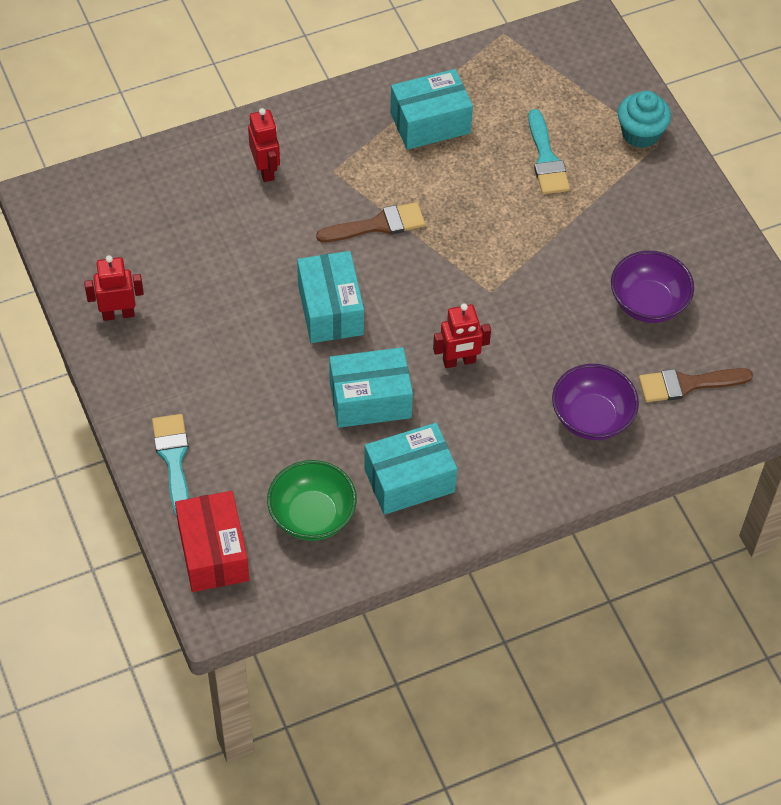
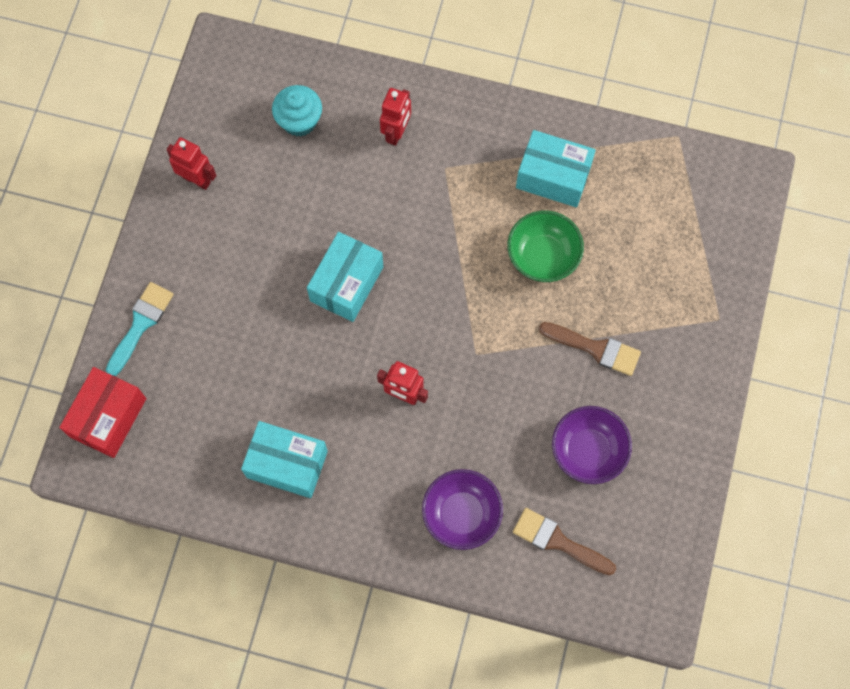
camera: 40 degrees right, 15 degrees up
(312, 515) = (197, 440): green bowl -> green bowl (543, 256)
(370, 400) = (313, 378): turquoise box -> none
(378, 225) = (440, 237): brown brush -> brown brush (595, 348)
(546, 159) = (616, 271): turquoise brush -> none
(640, 134) = (711, 301): turquoise cupcake -> turquoise cupcake (299, 121)

